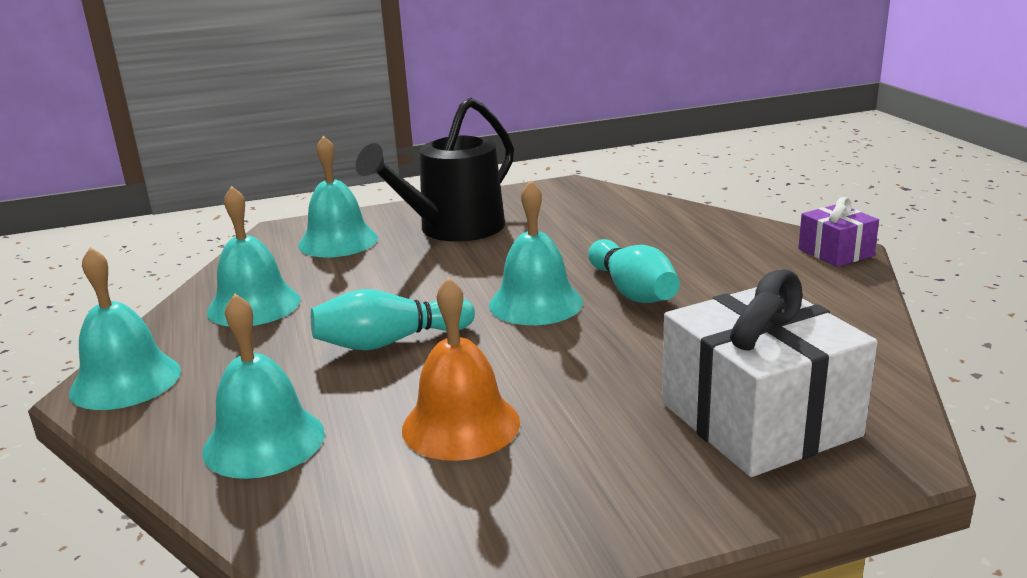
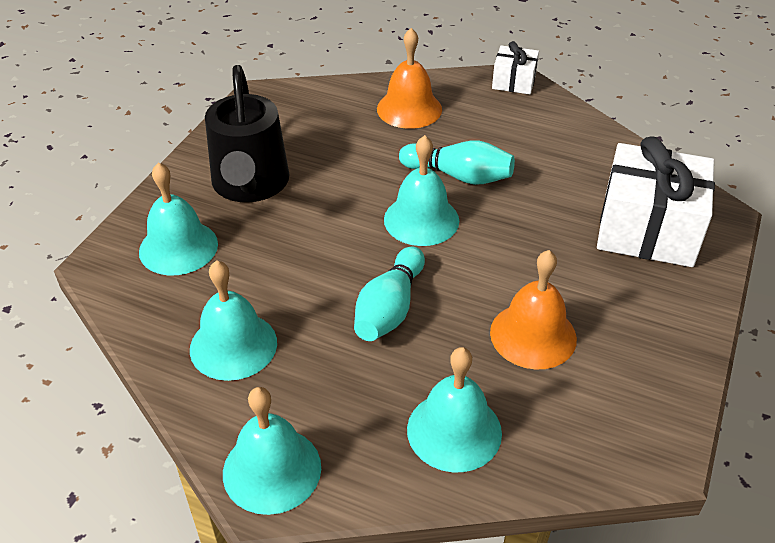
camera: 50 degrees left, 20 degrees up
(680, 233) = (409, 109): none -> orange bell
(835, 252) = (513, 82): purple gift -> white gift

